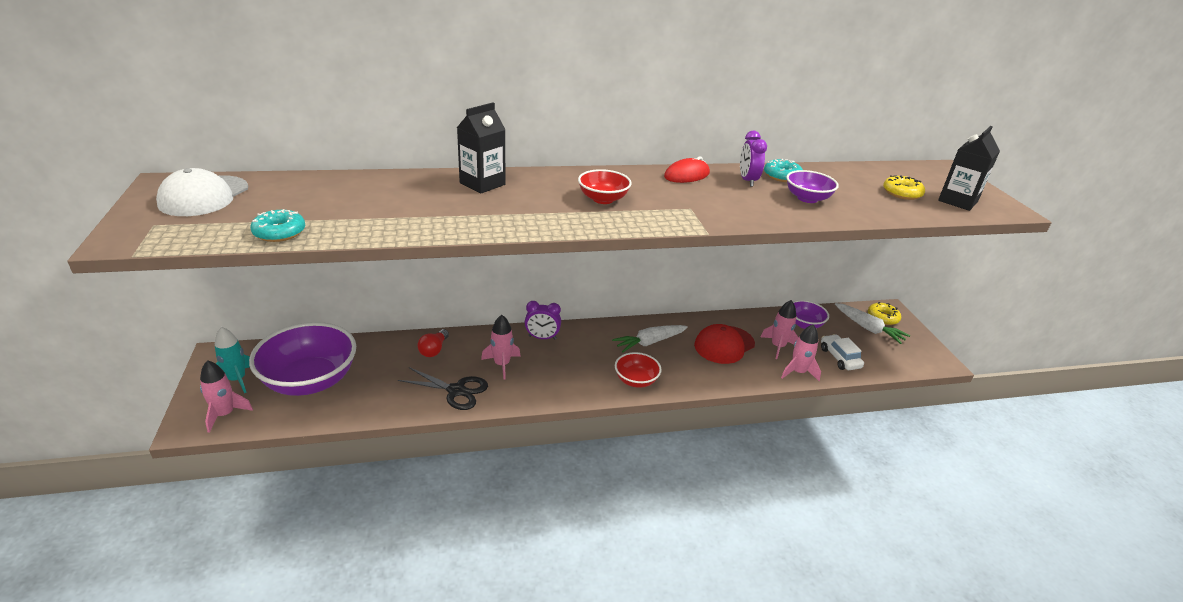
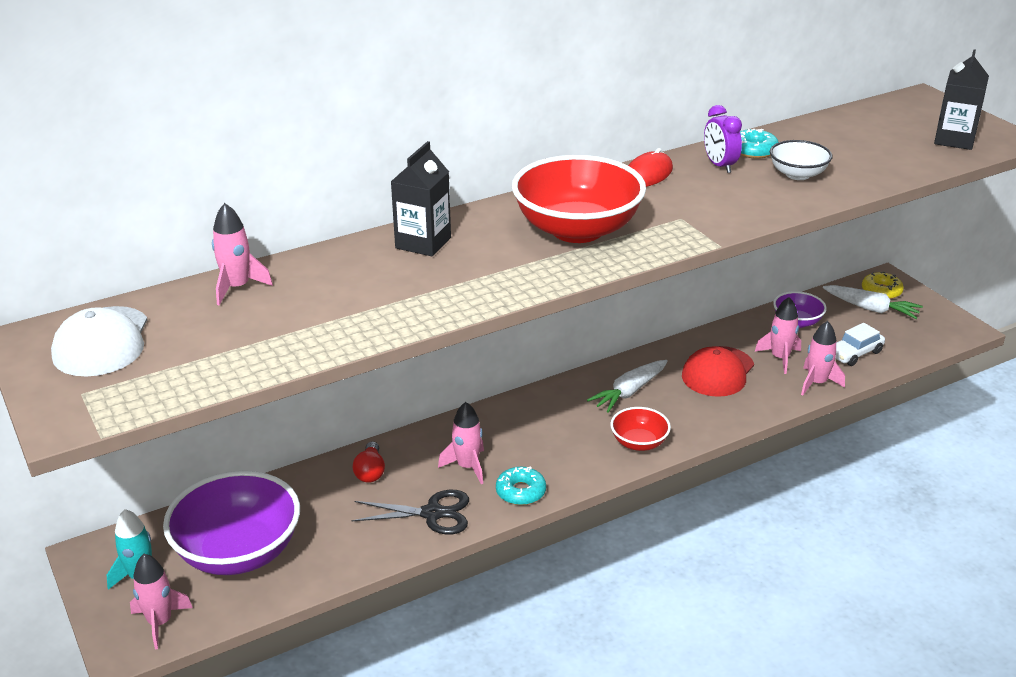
camera: 15 degrees left, 0 degrees up
(279, 232) = (244, 364): turquoise donut -> turquoise donut (520, 492)
(328, 183) = (237, 287): none -> pink rocket
(542, 337) = (496, 420): purple clock -> none
(603, 199) = (577, 230): red bowl -> red bowl, size x1.99
(807, 198) = (797, 174): purple bowl -> white bowl
(839, 358) = (854, 353): white car -> white car turned 90 degrees counterclockwise
(902, 193) = (892, 143): yellow donut -> none

